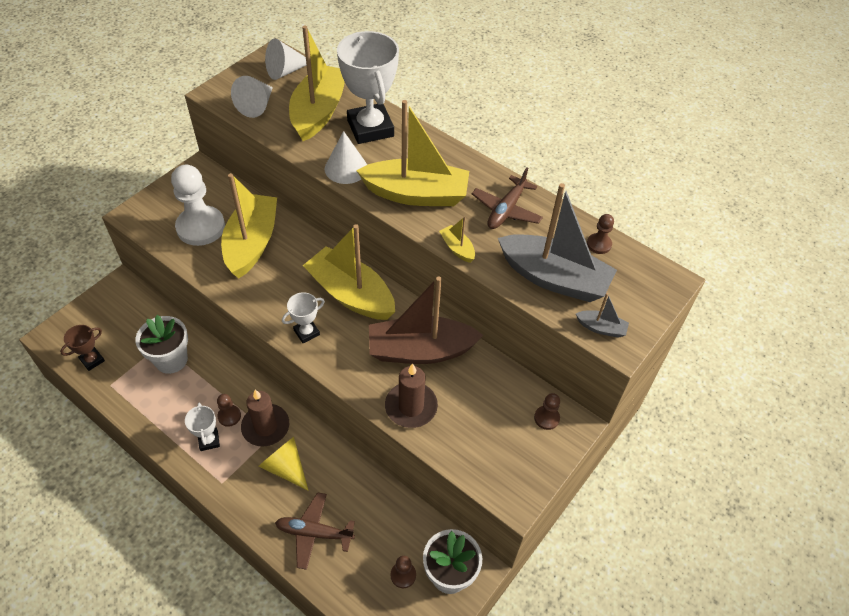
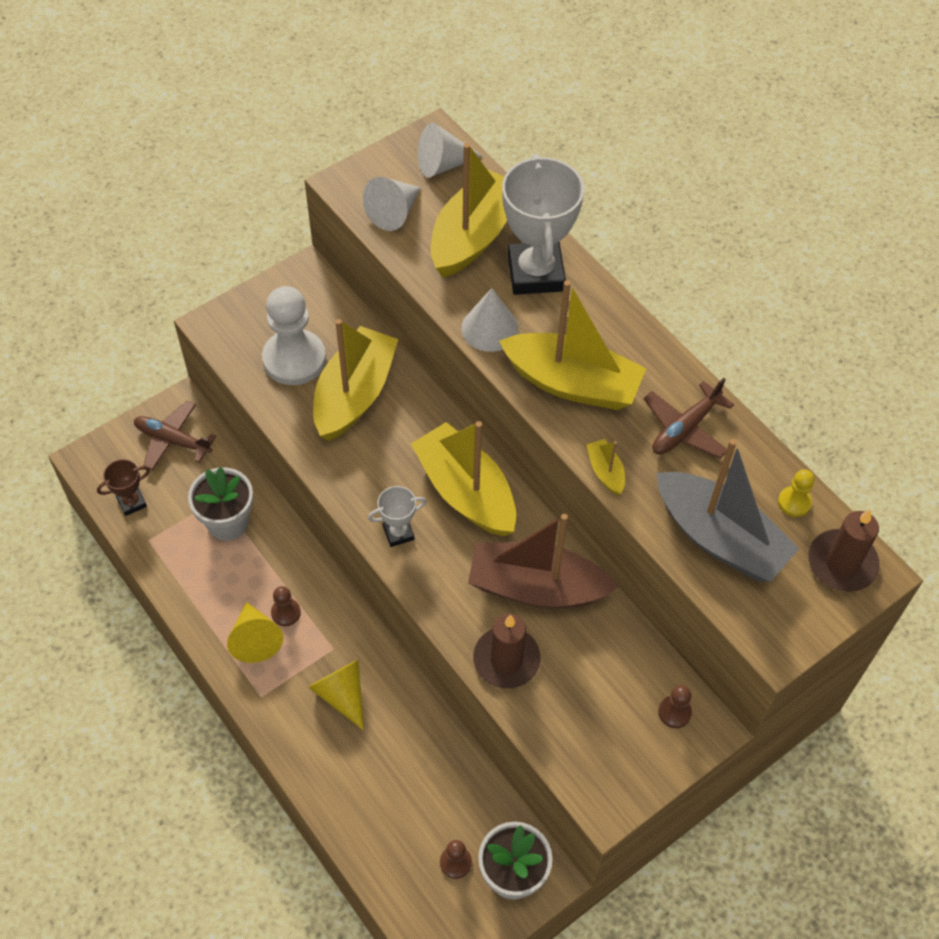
camera: 15 degrees right, 5 degrees up
(209, 440) = (255, 639): white trophy -> yellow cone
(265, 427) = (327, 636): brown candle -> brown candle (842, 563)
(314, 533) = (359, 785): brown plane -> brown plane (172, 440)
(599, 244) = (794, 502): brown pawn -> yellow pawn
(601, 328) = (760, 619): grey boat -> none

